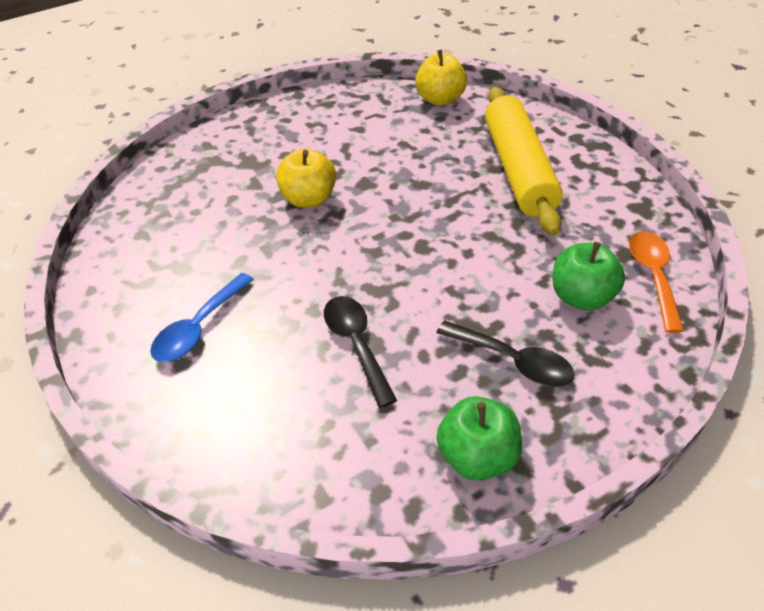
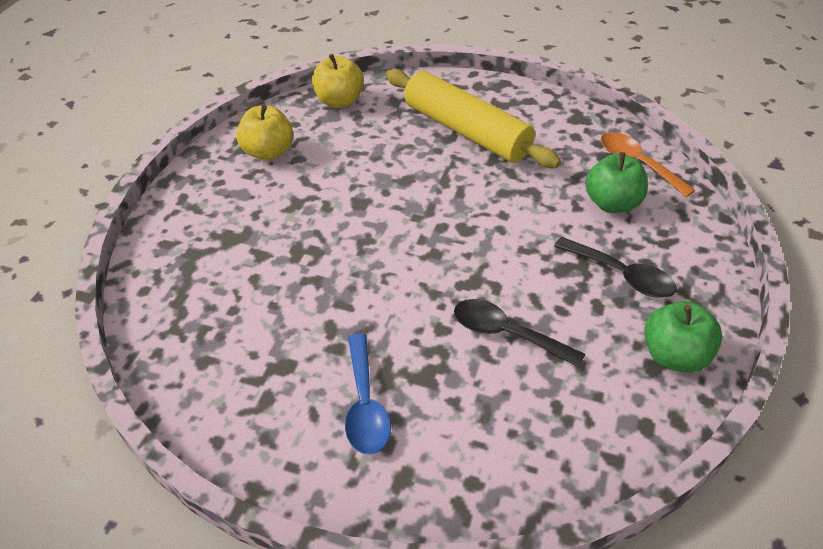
camera: 40 degrees left, 0 degrees up
(309, 199) = (327, 241): yellow apple -> yellow apple (268, 152)
(513, 361) = (622, 275): black spoon -> black spoon turned 45 degrees clockwise

